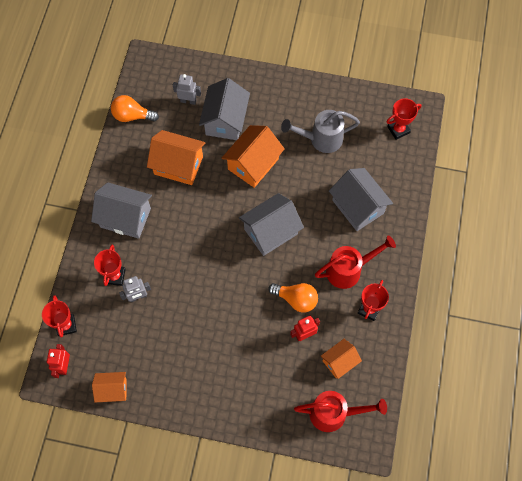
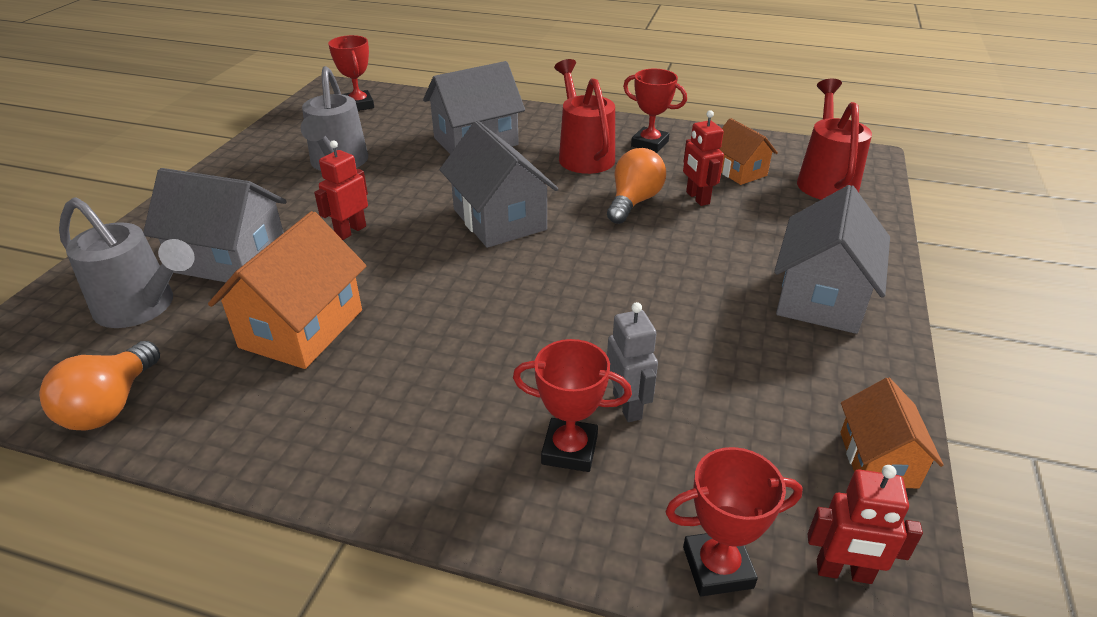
camera: 85 degrees left, 30 degrees down
(125, 217) = (406, 425): grey house -> grey house (821, 297)
(188, 101) = (143, 308): grey robot -> grey watering can
(253, 164) = (350, 231): orange house -> red robot

